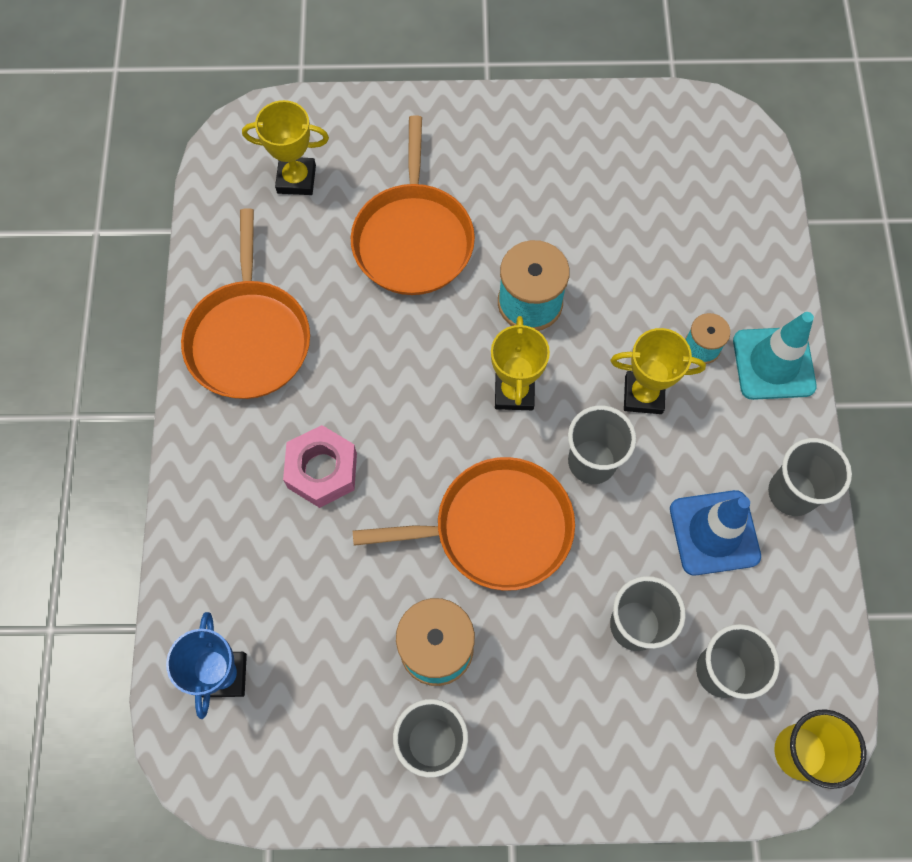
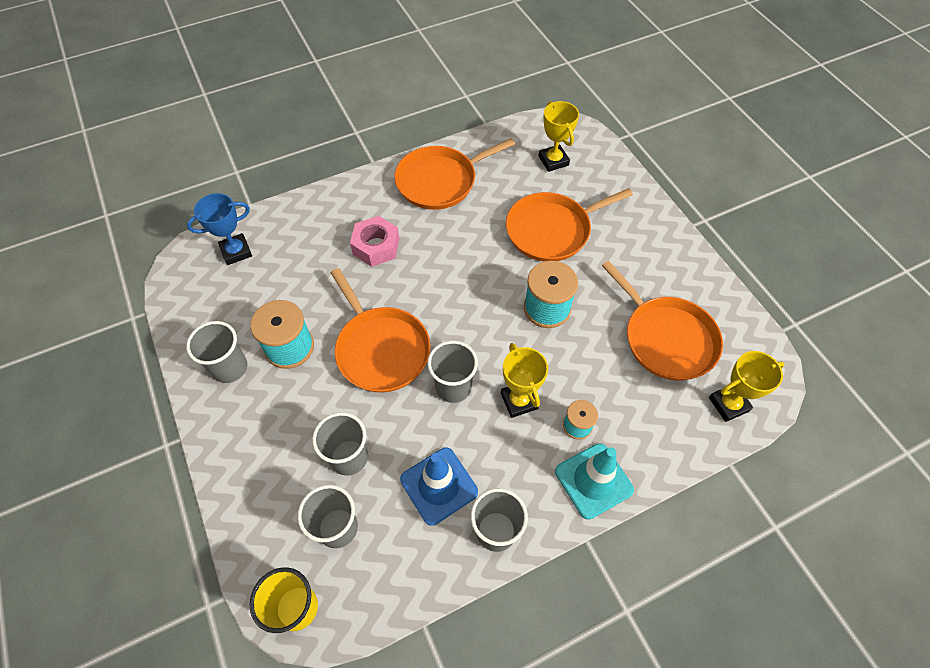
camera: 65 degrees right, 10 degrees down
(514, 392) = (479, 323): yellow trophy -> yellow trophy (728, 404)
(632, 197) = (666, 338): none -> orange pan

